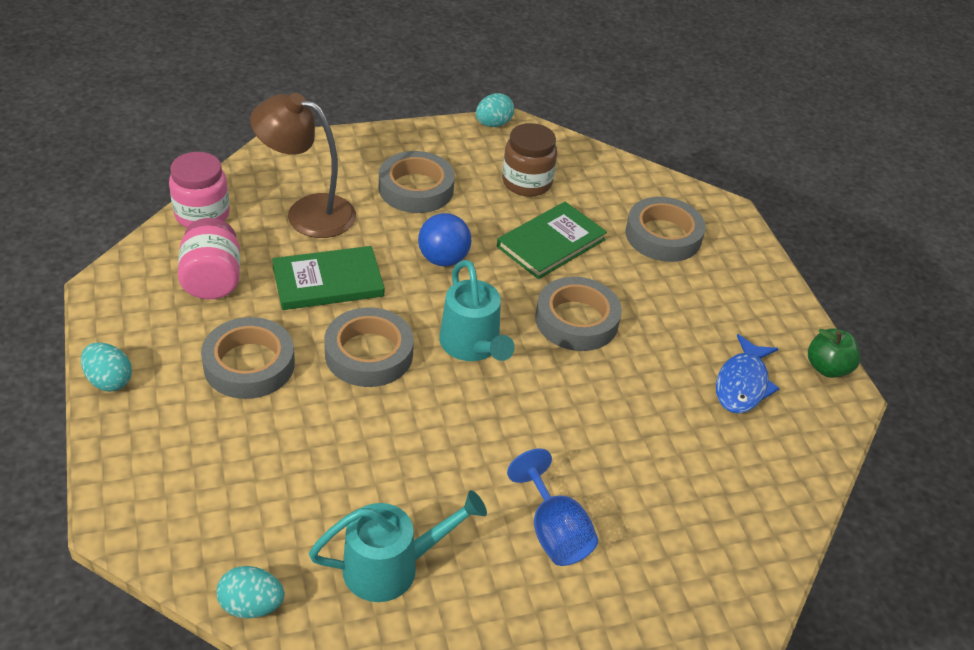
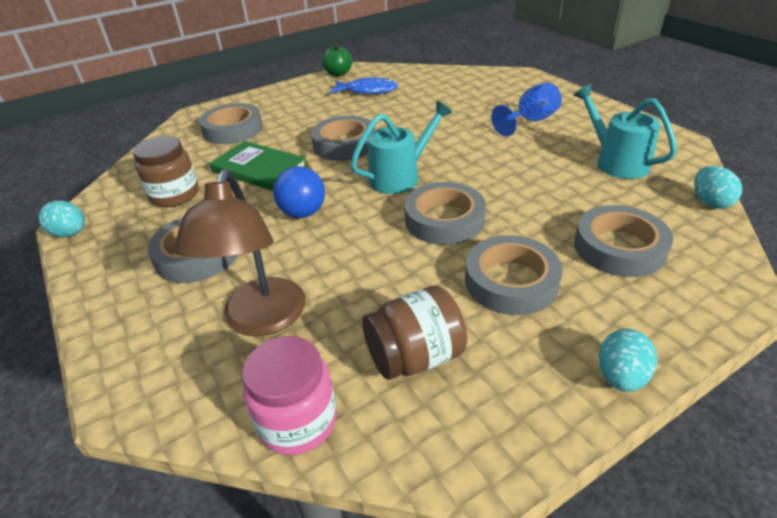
camera: 100 degrees left, 5 degrees down
(212, 280) = (415, 357): pink jar -> brown jar
(237, 467) = (619, 247): none -> grey tape
(328, 282) = (369, 269): green book -> none

